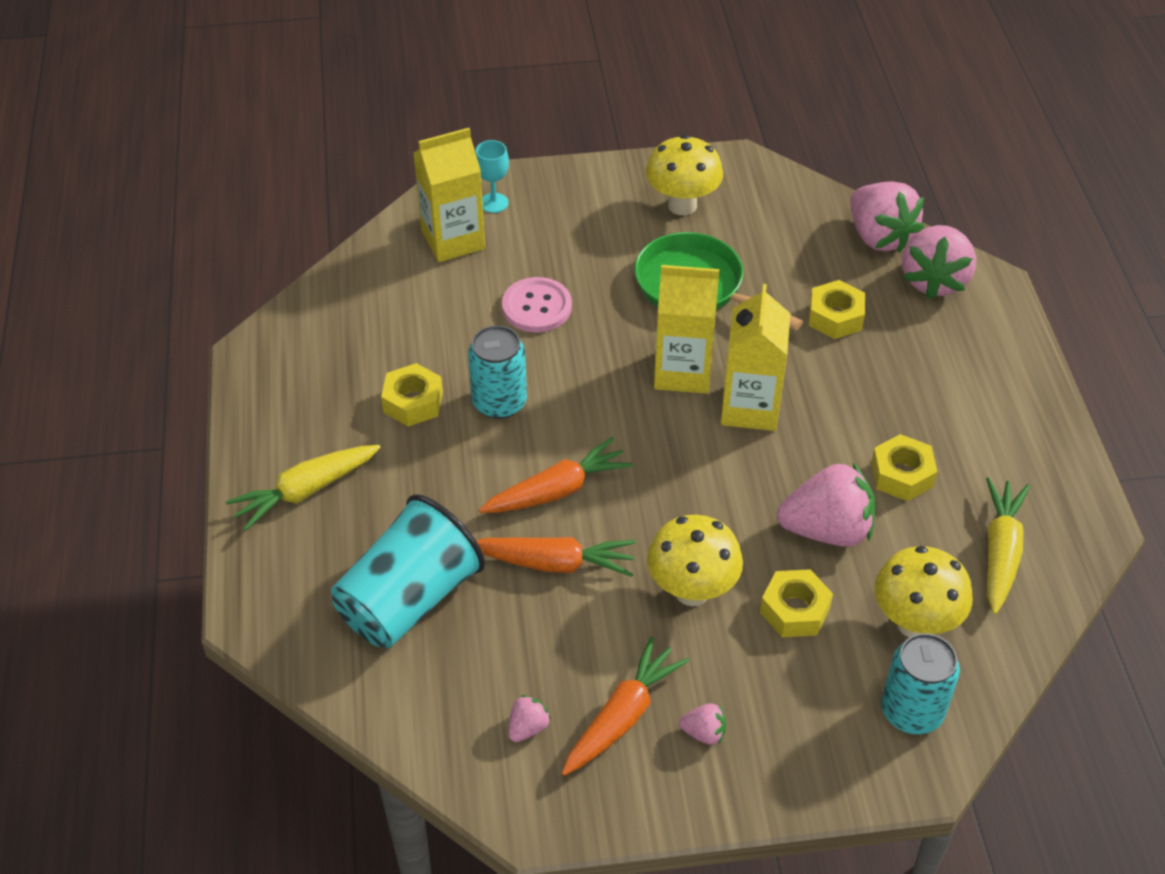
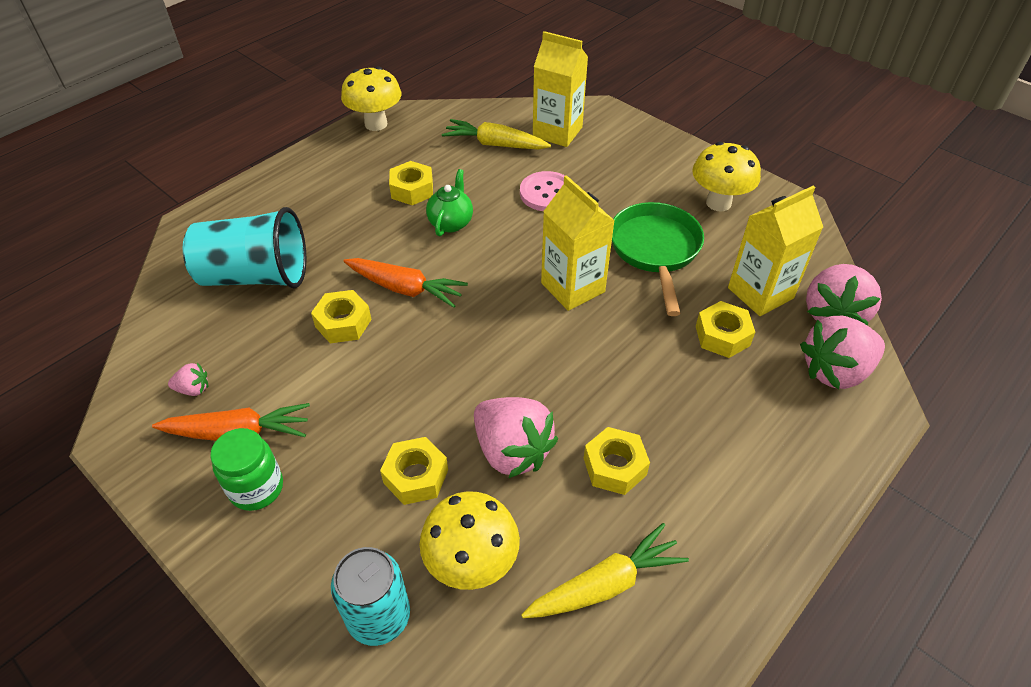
camera: 50 degrees right, 0 degrees up
(305, 491) = (301, 189): yellow carrot -> yellow carrot (494, 144)
(494, 203) = (608, 129): turquoise goblet -> none
(499, 402) = (451, 223): turquoise can -> green teapot
(555, 563) = (343, 323): orange carrot -> yellow nut
(692, 591) = (381, 406): yellow mushroom -> yellow mushroom (376, 124)
(704, 733) = (256, 488): pink strawberry -> green jar
(750, 408) = (580, 340): yellow carton -> yellow carton (760, 293)

